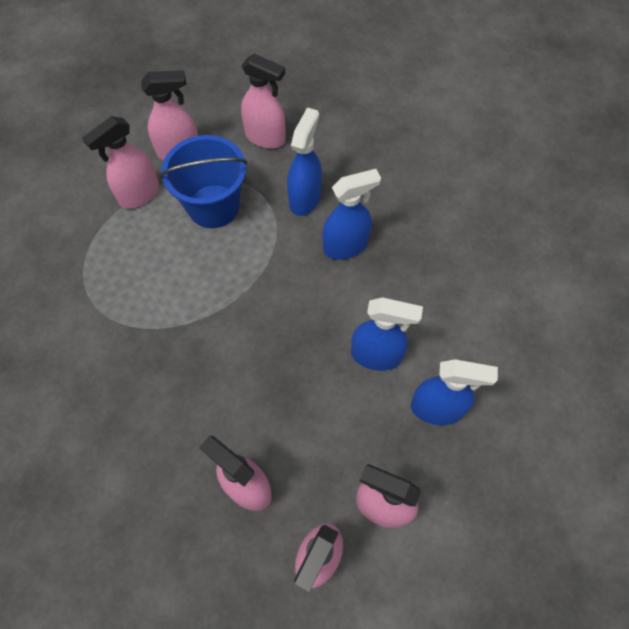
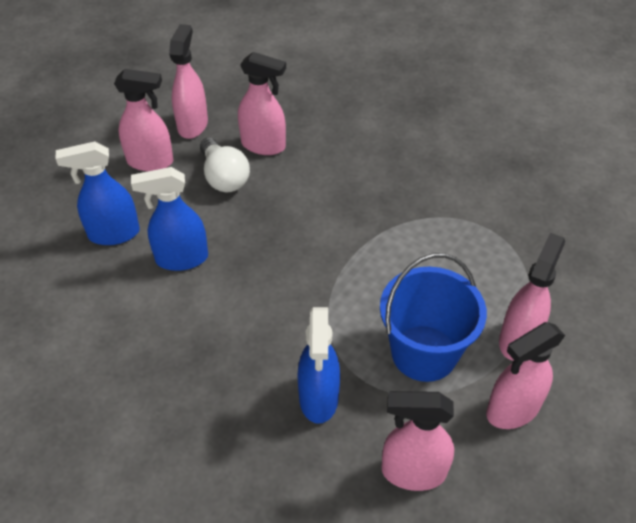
camera: 160 degrees right, 15 degrees down
(307, 450) = (224, 177): none -> white light bulb
(346, 246) = (246, 355): blue spray bottle -> none

